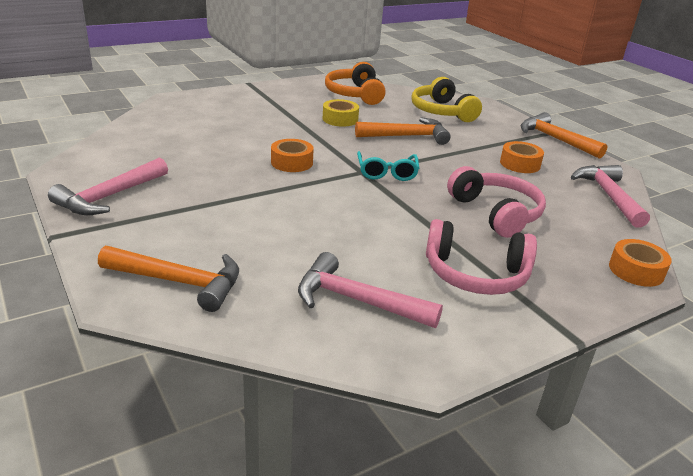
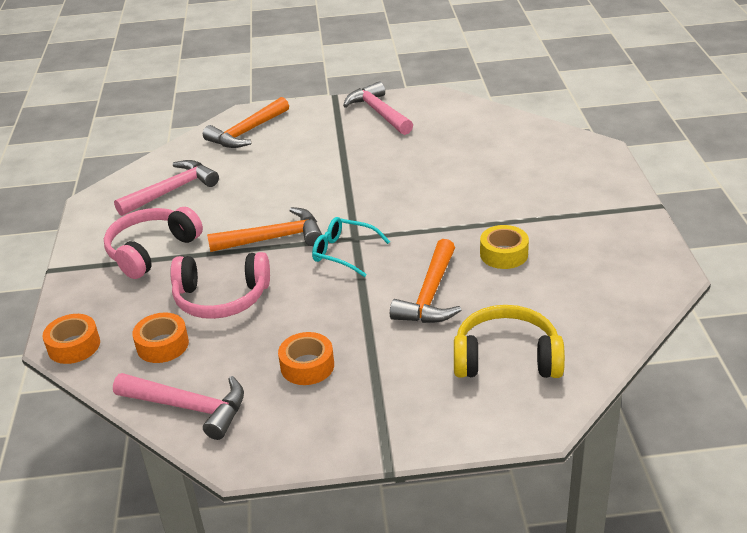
camera: 120 degrees right, 5 degrees up
(291, 162) = (397, 199): orange tape -> orange tape (162, 345)
(355, 94) = (599, 289): orange headphones -> none
(555, 139) = (360, 445): orange hammer -> orange hammer (274, 238)

